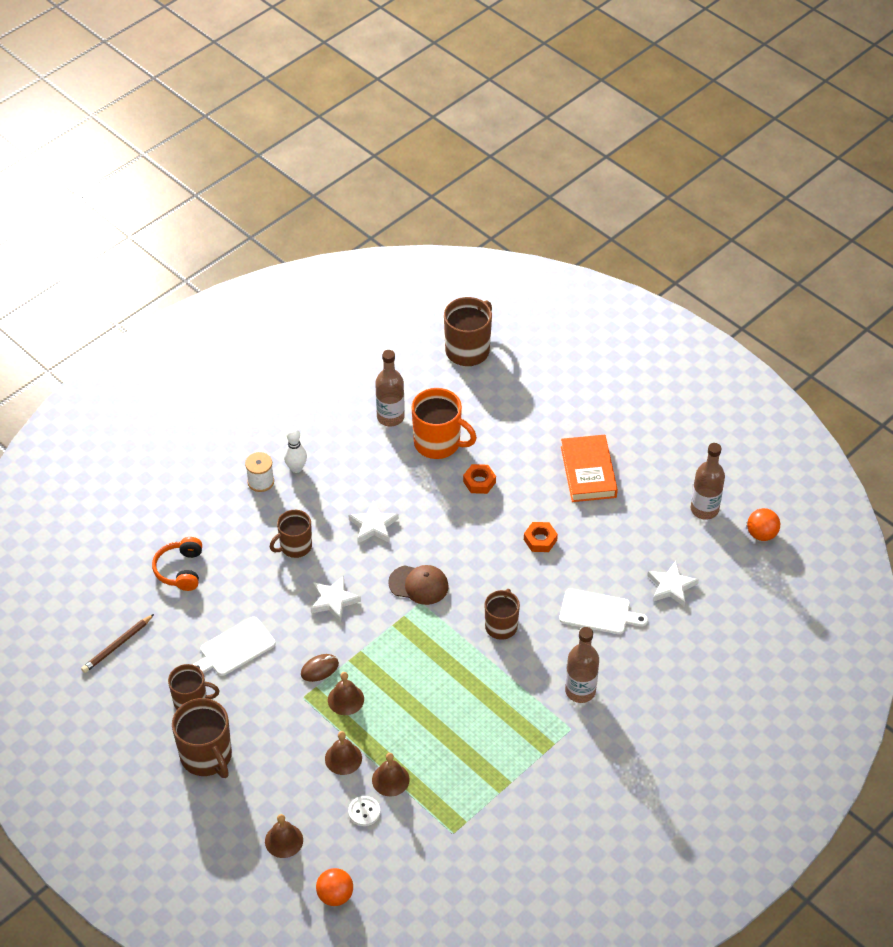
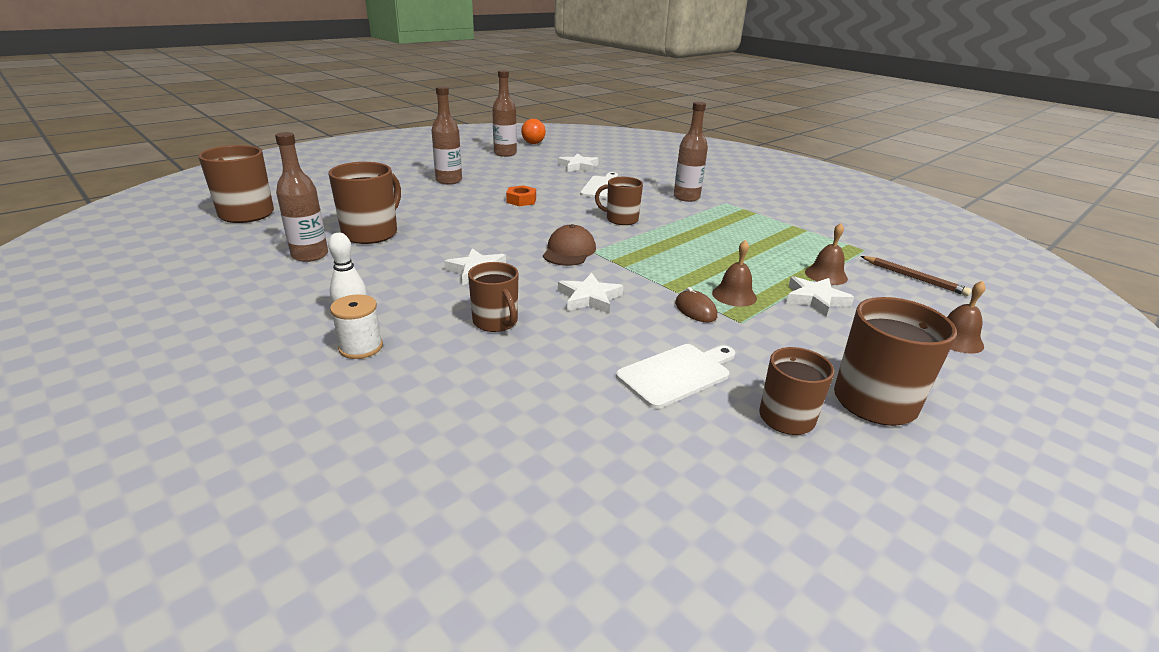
camera: 90 degrees left, 20 degrees down
(117, 645) = (696, 516): brown pencil -> brown pencil (914, 278)
(180, 570) = (519, 430): orange headphones -> none
(235, 648) = (676, 374): white cutting board -> white cutting board turned 90 degrees counterclockwise
(335, 895) = (994, 309): orange ball -> none
(343, 758) = (815, 299): brown bell -> white star
(364, 811) = (876, 290): white button -> none
(438, 443) = (371, 233): orange mug -> brown mug
(479, 482) = (438, 218): orange nut -> none
(588, 472) = (449, 181): orange book -> brown bottle

